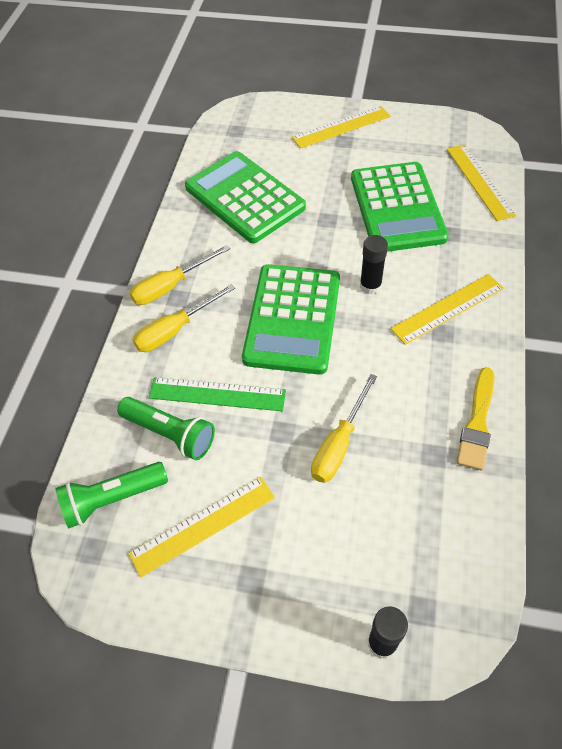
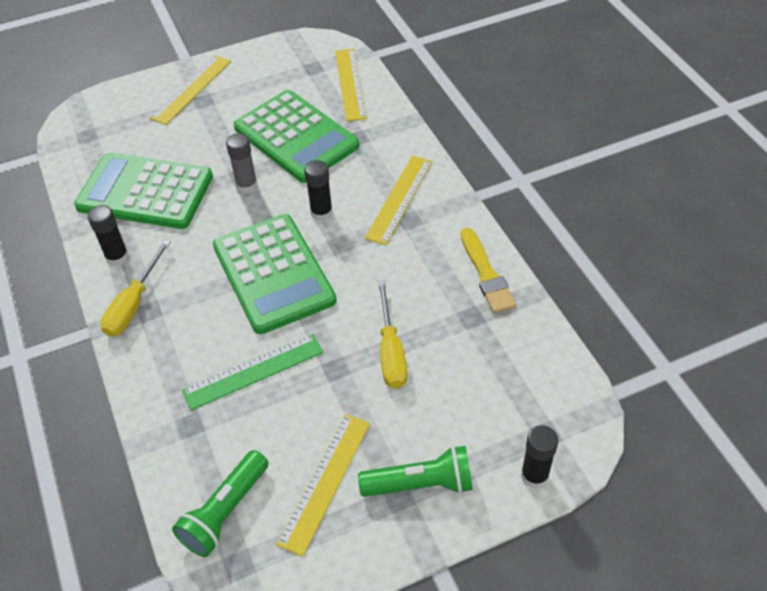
camera: 35 degrees left, 5 degrees down
(170, 433) = (236, 427): green flashlight -> green flashlight (421, 483)
(175, 330) = (169, 339): yellow screwdriver -> none
(187, 241) = (117, 257): none -> black glue stick
(326, 230) = (246, 185): none -> grey glue stick
(480, 181) = (350, 84): yellow ruler -> yellow ruler turned 45 degrees clockwise

